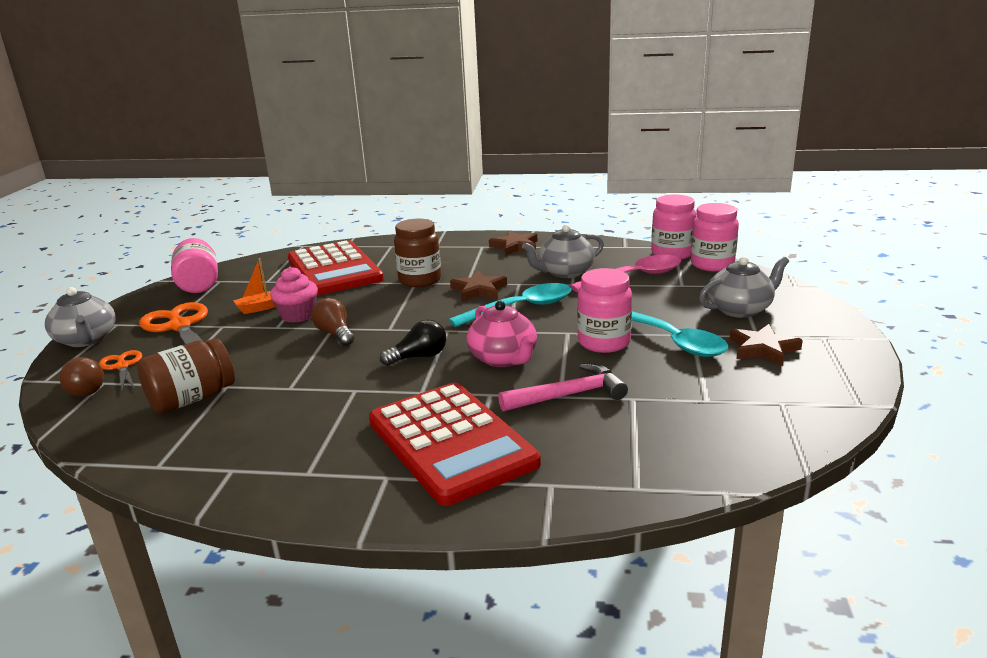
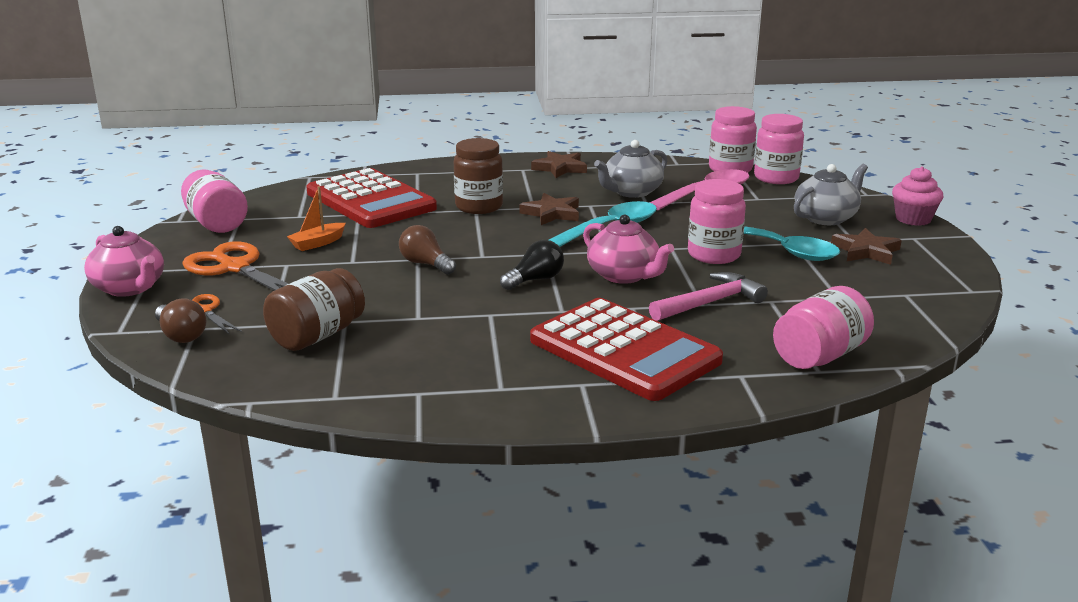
camera: 15 degrees left, 0 degrees up
(86, 339) = (130, 288): grey teapot -> pink teapot
(298, 315) = (367, 249): pink cupcake -> pink cupcake (913, 219)
(647, 469) = (819, 356): none -> pink jar

